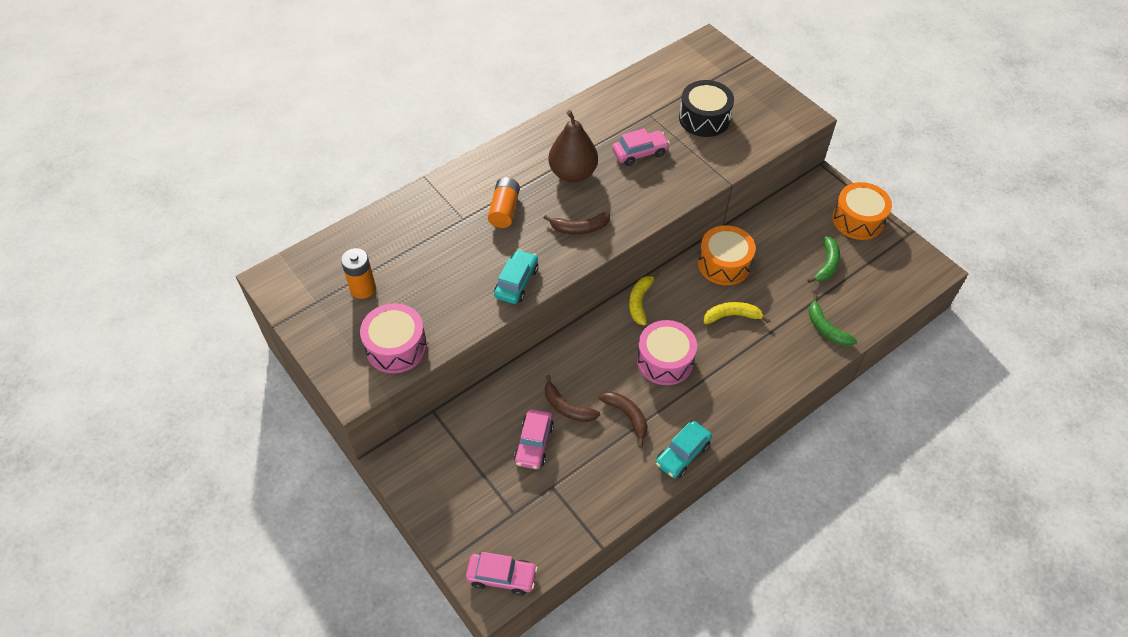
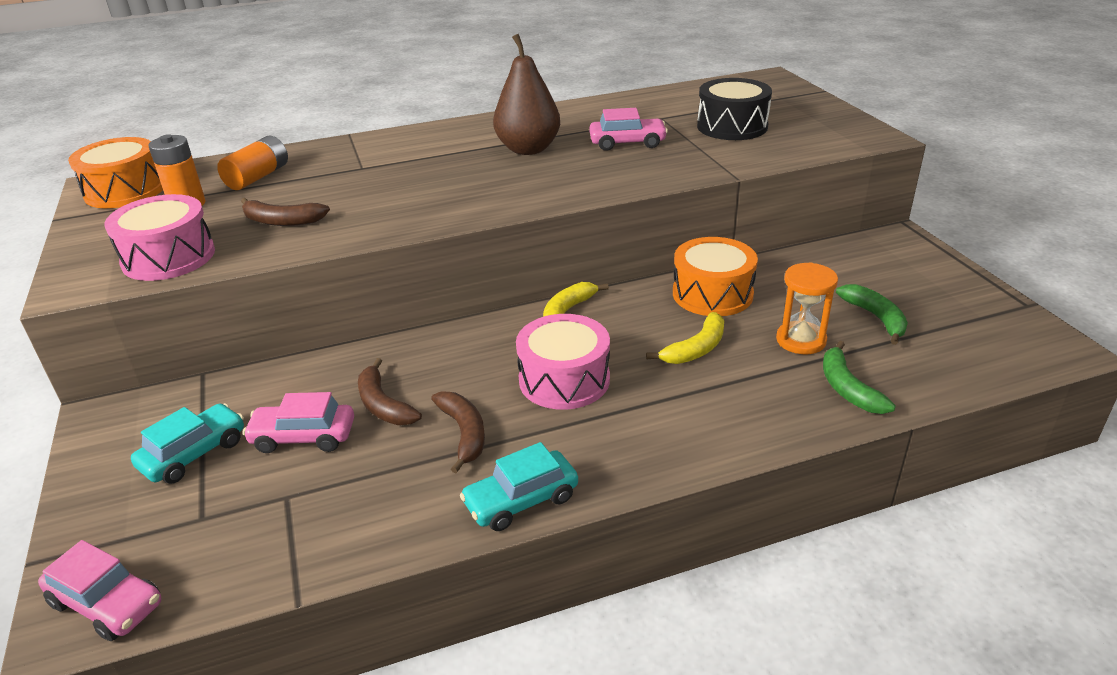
camera: 20 degrees right, 20 degrees down
(504, 210) = (418, 166): orange battery -> orange battery (258, 177)
(516, 282) = (377, 224): turquoise car -> turquoise car (194, 454)
(534, 443) = (303, 437): pink car -> pink car turned 60 degrees clockwise
(580, 228) = (500, 191): brown banana -> brown banana (282, 221)
(732, 316) = (696, 349): yellow banana -> yellow banana turned 120 degrees clockwise
(789, 294) = (801, 340): none -> orange hourglass
(827, 264) = (875, 318): green banana -> green banana turned 60 degrees counterclockwise
(858, 220) = (943, 279): orange drum -> orange drum (125, 191)

